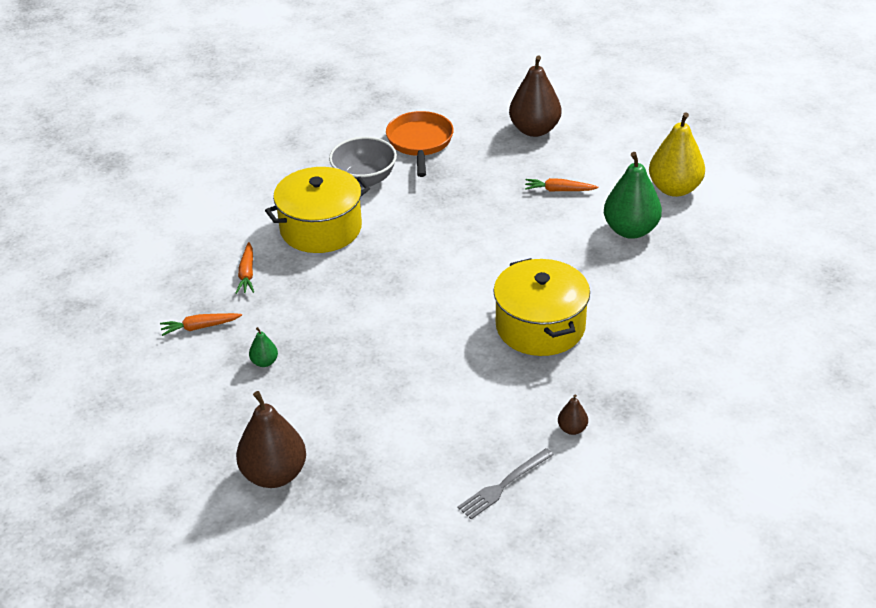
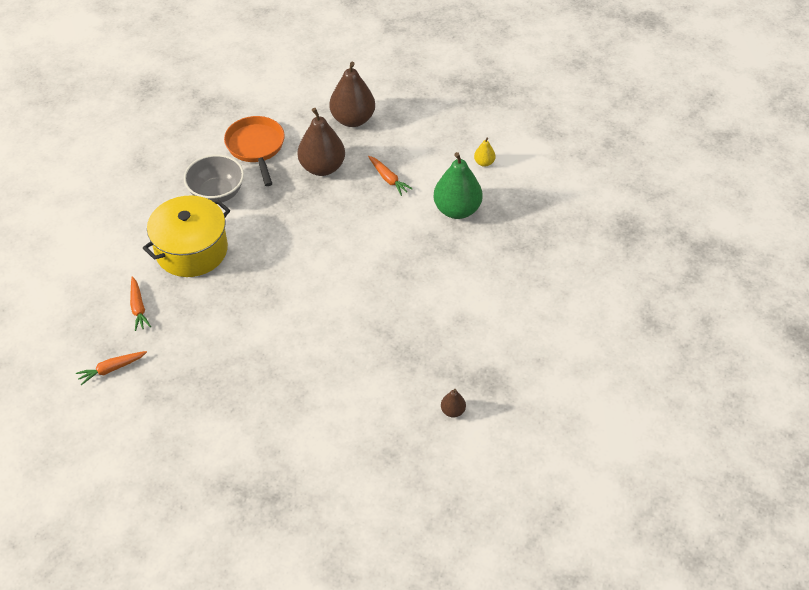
camera: 15 degrees left, 10 degrees up
(264, 362) = (178, 394): green pear -> none
(274, 474) = (217, 501): brown pear -> brown pear (322, 167)
(504, 485) = (410, 474): grey fork -> none
(540, 326) = (404, 317): yellow pot -> none
(559, 190) = (388, 179): orange carrot -> orange carrot turned 120 degrees counterclockwise
(674, 189) = (484, 162): yellow pear -> yellow pear, size x0.45

